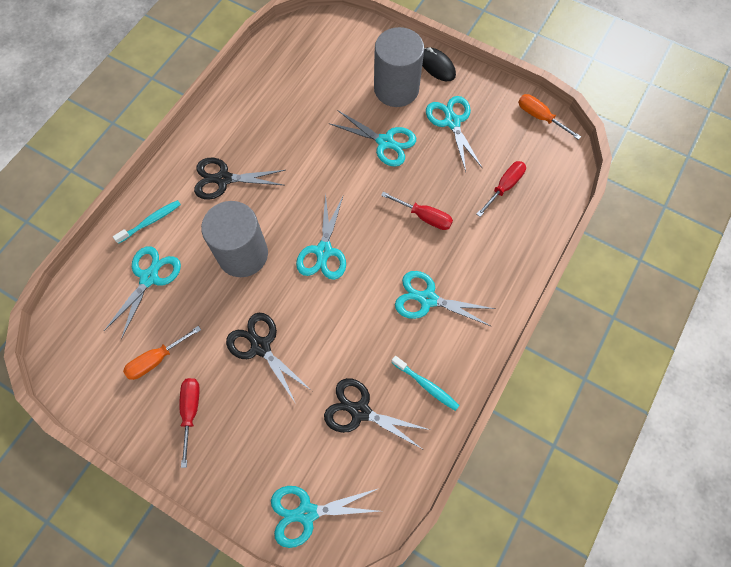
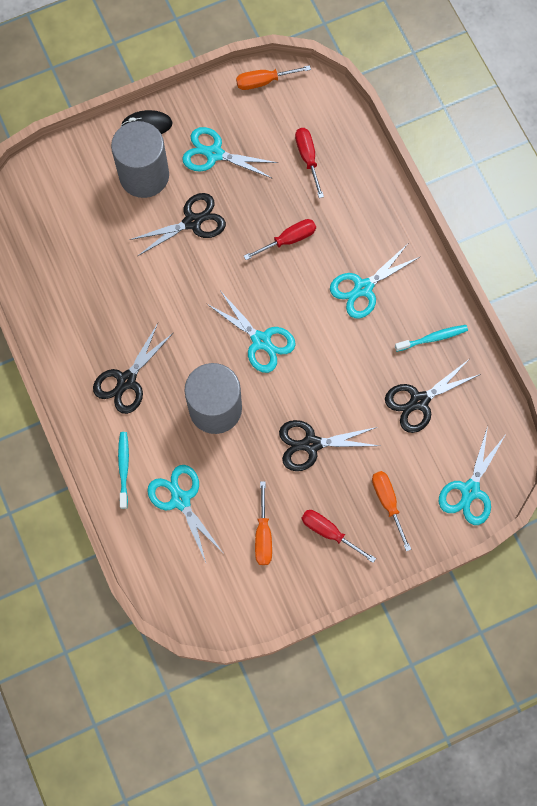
camera: 55 degrees left, 5 degrees up
(248, 445) = (388, 503): none -> orange screwdriver
(385, 142) = (193, 222): turquoise scissors -> black scissors

